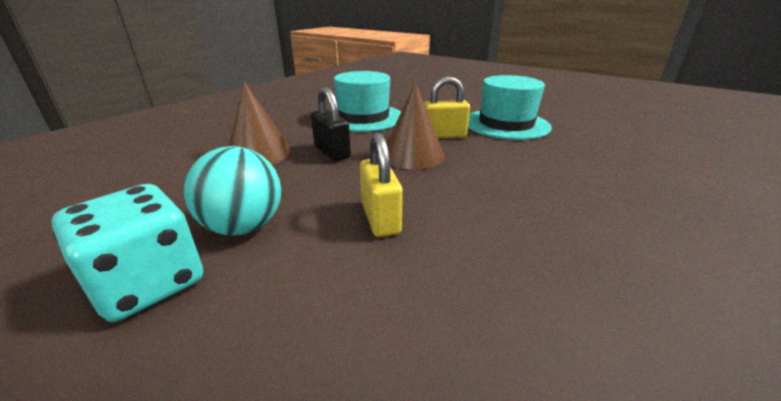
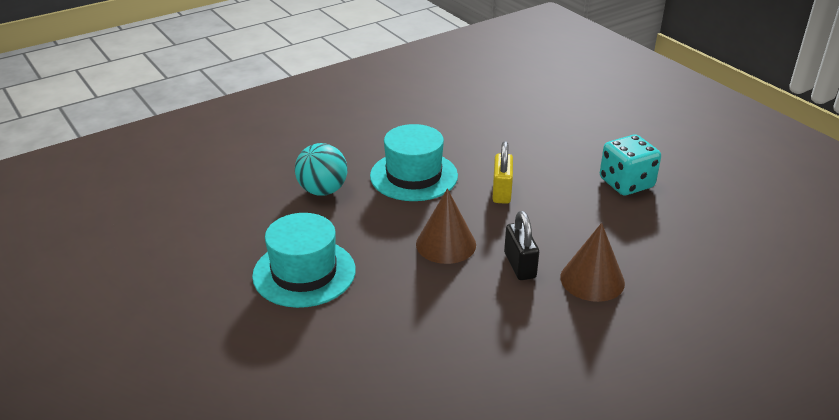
camera: 160 degrees left, 5 degrees up
(244, 227) = (587, 203): turquoise ball -> turquoise ball (323, 191)
(363, 117) = (463, 332): turquoise hat -> turquoise hat (414, 176)
(444, 136) = (393, 267): yellow padlock -> none

